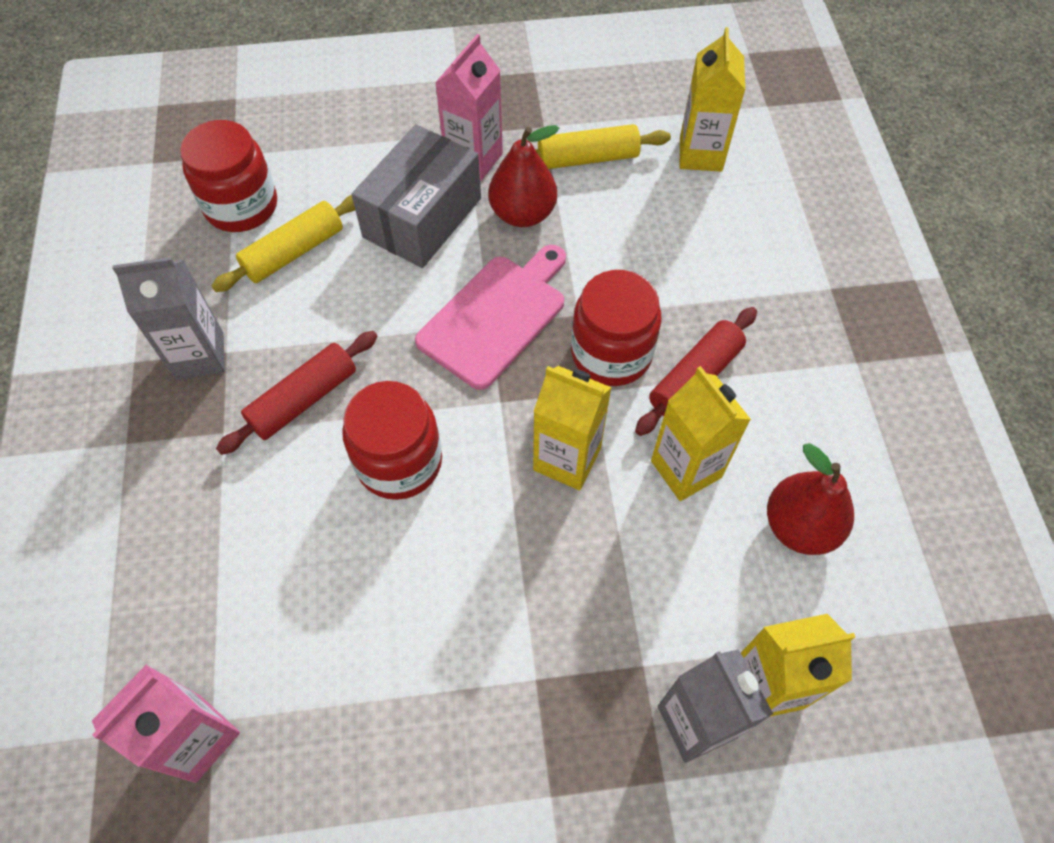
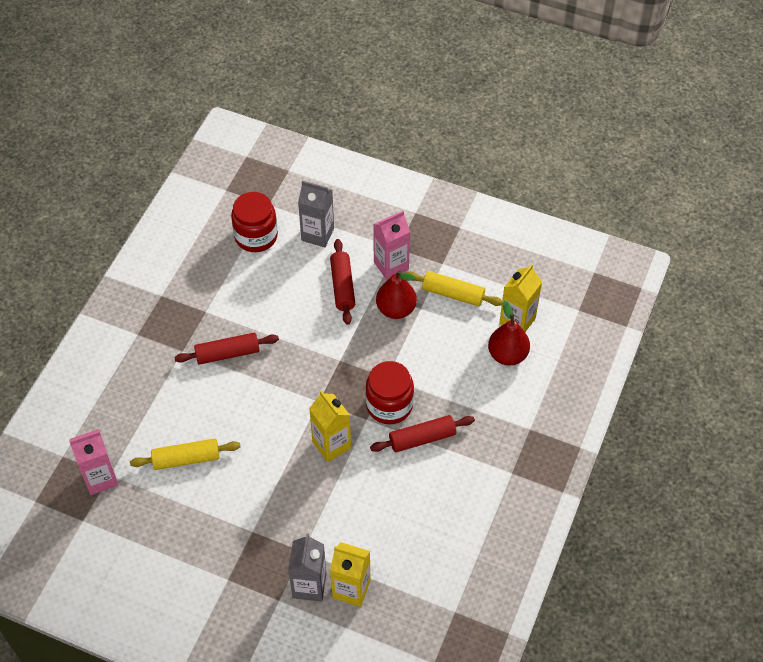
camera: 30 degrees right, 5 degrees down
(200, 356) = (192, 307): grey carton -> grey carton (317, 234)
(294, 252) = (267, 274): yellow rolling pin -> yellow rolling pin (186, 459)
(399, 462) = (253, 406): red jar -> none
(422, 217) = (343, 286): grey box -> red rolling pin
(495, 317) = (345, 358): pink cutting board -> none
(686, 469) = (385, 479): yellow carton -> none
(799, 526) = (419, 532): red pear -> red pear (507, 355)

